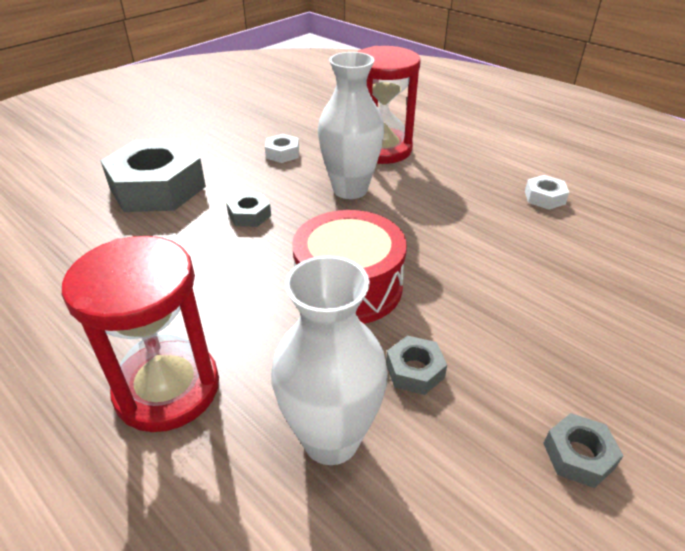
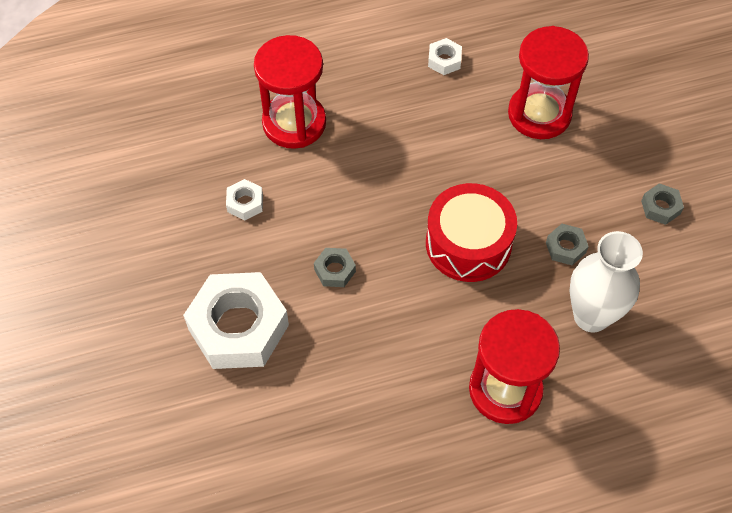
camera: 60 degrees left, 20 degrees up
(158, 188) = (238, 327): grey nut -> white nut
(350, 189) = (345, 181): white vase -> none
(570, 280) = (539, 114): none -> red hourglass

